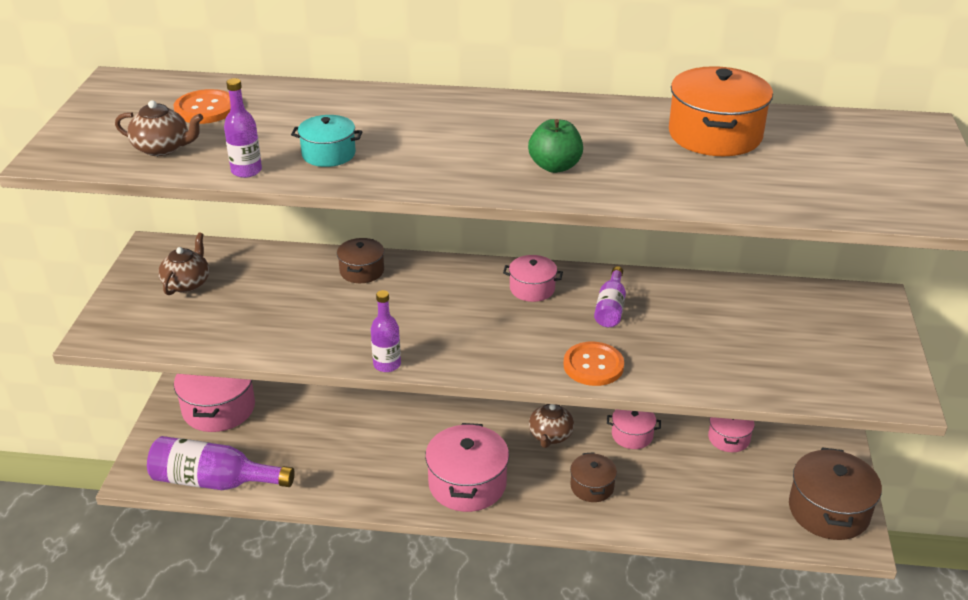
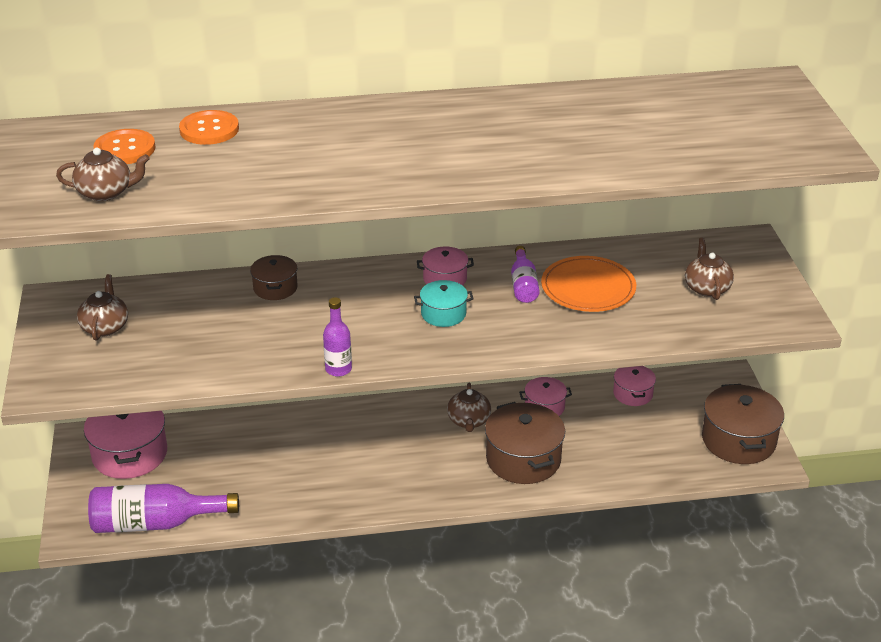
camera: 15 degrees left, 0 degrees up
(246, 171) = (201, 202): purple bottle -> none
(328, 154) = (270, 176): turquoise pot -> turquoise pot (443, 314)
(467, 484) = (406, 478): pink pot -> none
(555, 166) = (482, 159): green apple -> none
(592, 486) = (523, 459): brown pot -> brown pot, size x1.79
(593, 365) = (527, 338): orange button -> orange button (209, 130)
(678, 322) = (588, 288): none -> orange plate
(715, 135) = (608, 111): orange pot -> none
(808, 343) = (706, 288): none -> brown teapot

